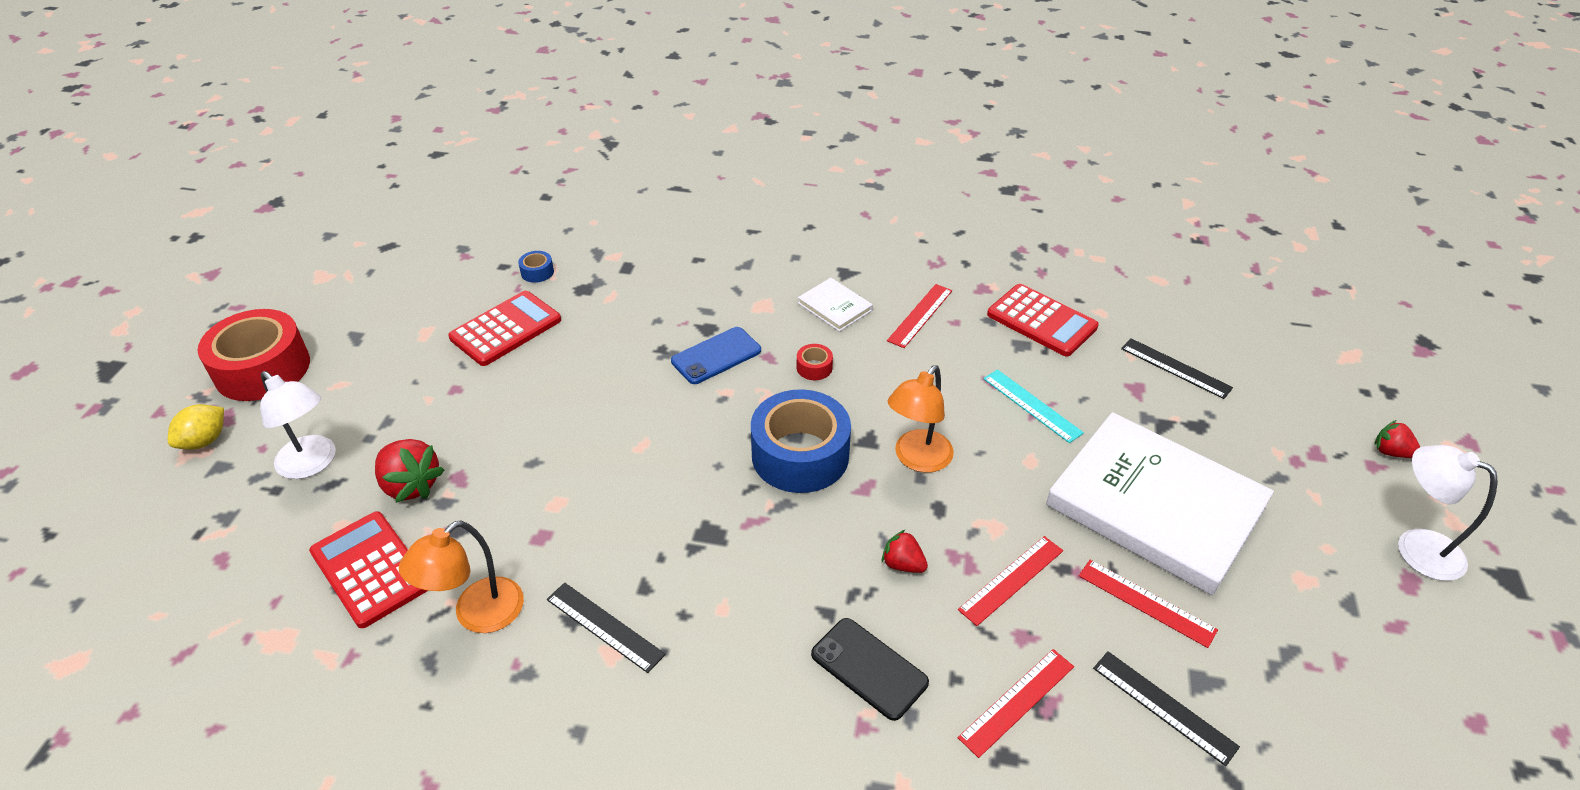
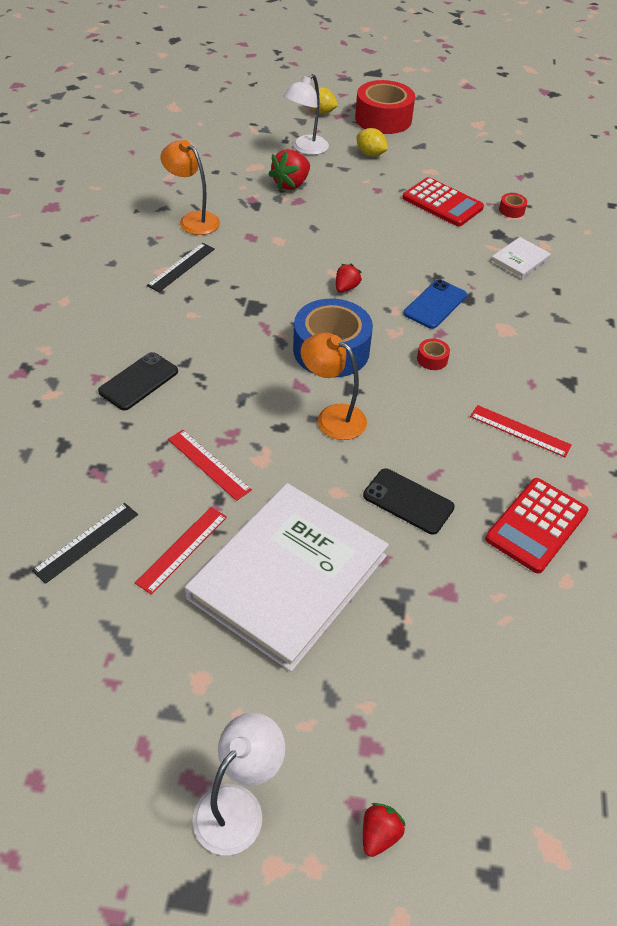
camera: 85 degrees right, 5 degrees up
(358, 390) = (370, 154): none -> yellow lemon
(371, 569) = (227, 180): red calculator -> none
(537, 272) = (511, 210): blue tape -> red tape
(716, 356) = (435, 304): blue phone -> blue phone turned 75 degrees clockwise
(835, 307) = (516, 373): white book -> white book (520, 260)
(903, 564) = (225, 403): red strawberry -> red strawberry (346, 288)
(1017, 701) = (103, 455): red ruler -> none
(1031, 405) = (408, 501): turquoise ruler -> black phone
(1175, 368) = (486, 636): black ruler -> none

